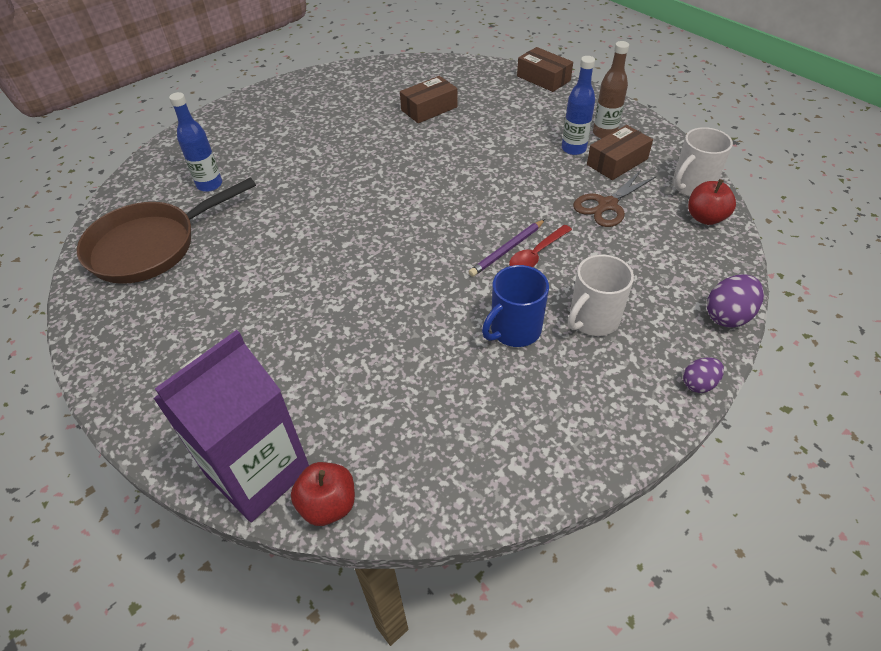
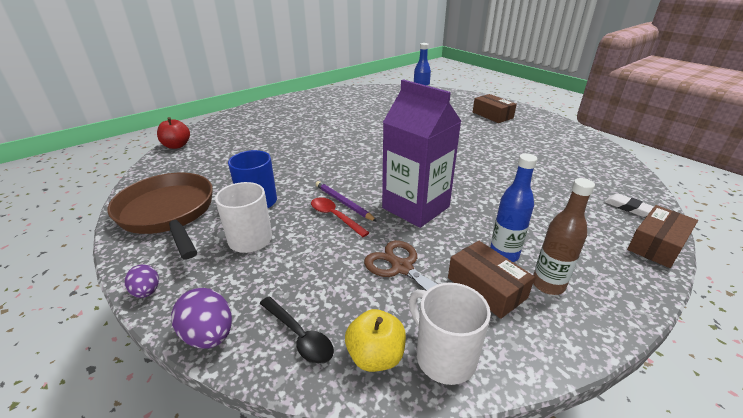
camera: 90 degrees right, 15 degrees down
(150, 246) = (367, 98): brown pan -> brown pan (168, 213)
(258, 472) = (207, 130): purple carton -> purple carton (415, 207)
(429, 108) = (542, 171): brown box -> brown box (492, 115)
(492, 78) = (628, 207): none -> white eraser
(705, 218) = (375, 356): red apple -> yellow apple
(705, 259) = (299, 336): none -> black spoon

